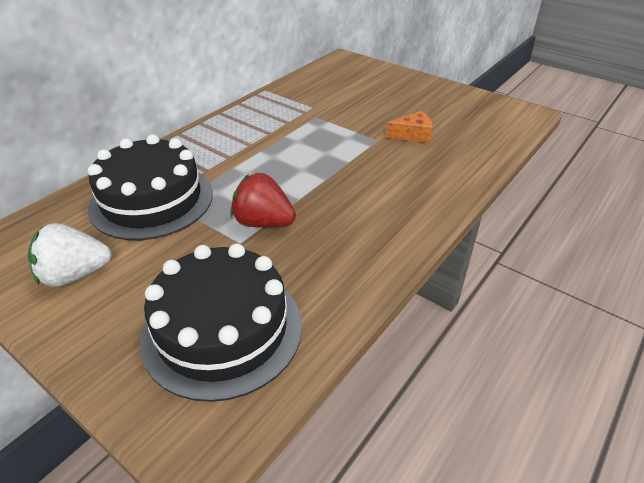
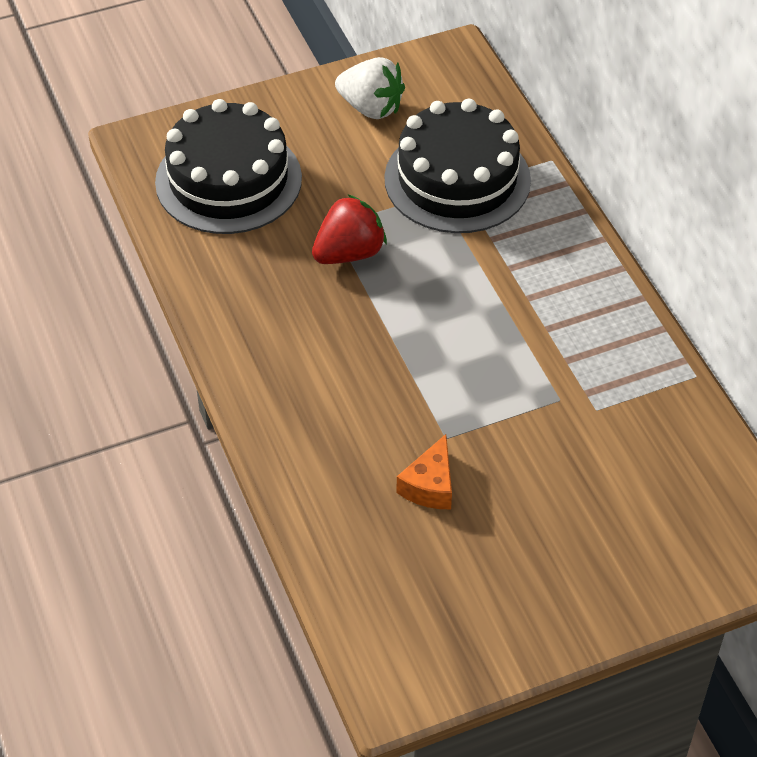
camera: 120 degrees right, 10 degrees up
(75, 275) = (371, 108): white strawberry -> white strawberry turned 105 degrees clockwise

